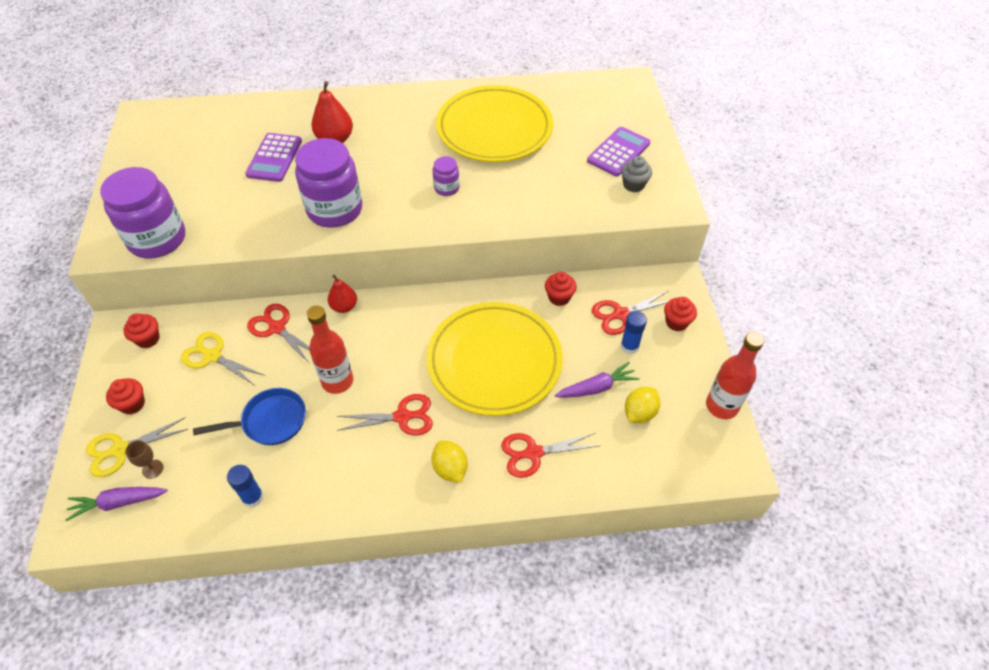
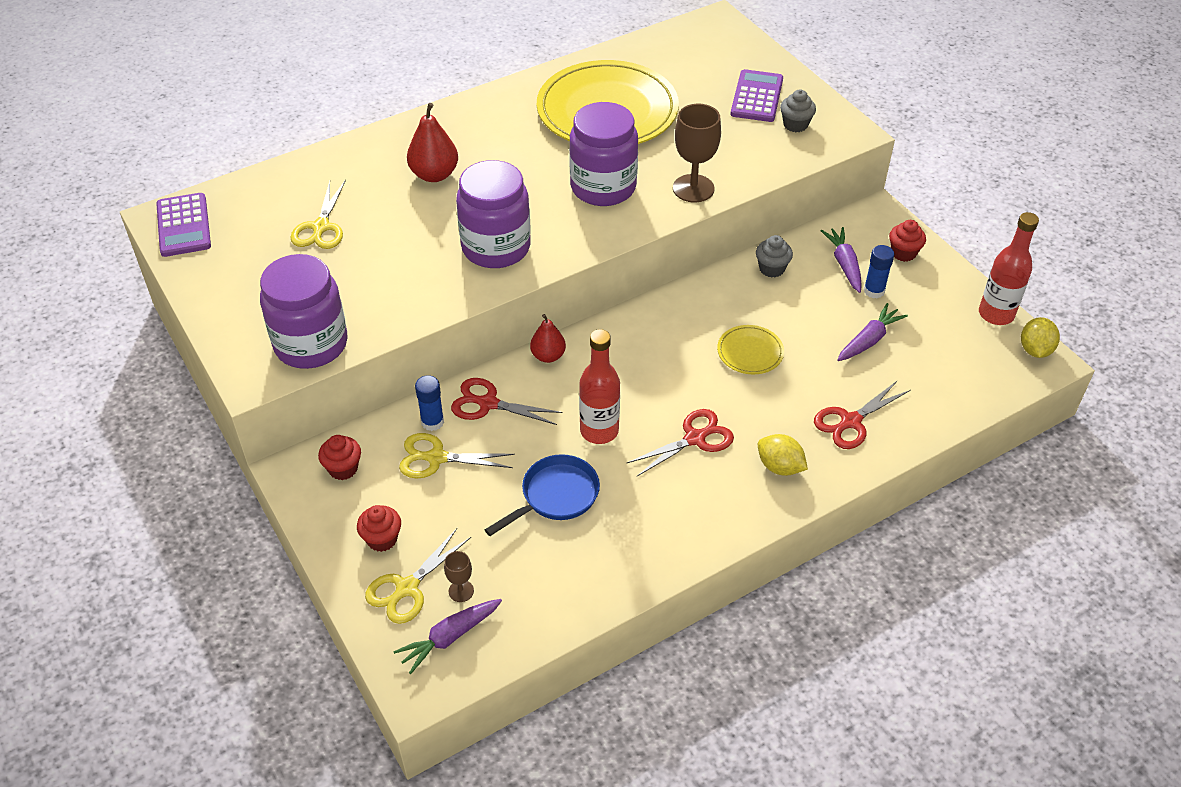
camera: 25 degrees left, 5 degrees down
(230, 154) = (320, 227): none -> yellow scissors
(253, 497) = (595, 573): blue glue stick -> blue glue stick (432, 422)
(274, 158) = (378, 216): purple calculator -> purple calculator (183, 225)
(446, 188) = (603, 187): purple jar -> purple jar, size x2.15
(494, 361) = (750, 352): yellow plate -> yellow plate, size x0.42
(514, 212) = (693, 188): none -> brown goblet
(559, 297) = (771, 269): red cupcake -> grey cupcake
(620, 314) = (844, 264): red scissors -> purple carrot
(639, 413) = (925, 348): yellow lemon -> yellow lemon (1035, 350)

